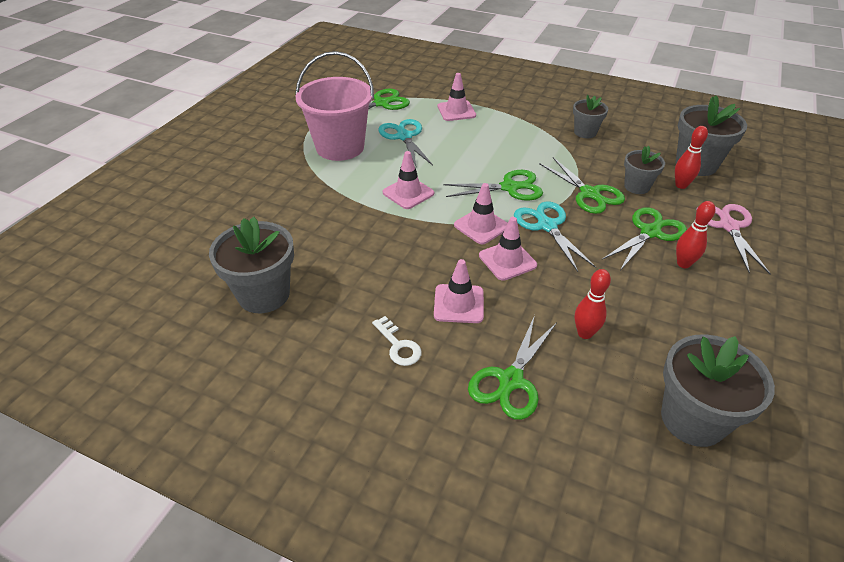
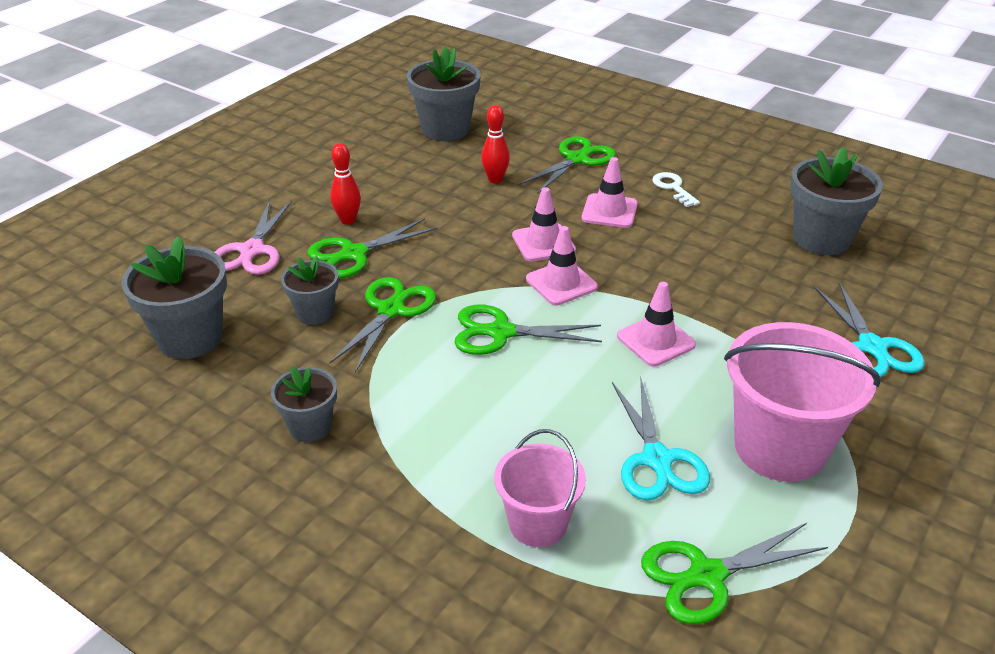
camera: 170 degrees left, 5 degrees down
(456, 111) = (538, 523): pink traffic cone -> pink bucket
(547, 226) = (476, 274): turquoise scissors -> turquoise scissors (872, 347)
(589, 193) = (391, 310): green scissors -> green scissors turned 45 degrees clockwise
(681, 185) = (251, 308): red bowling pin -> none

